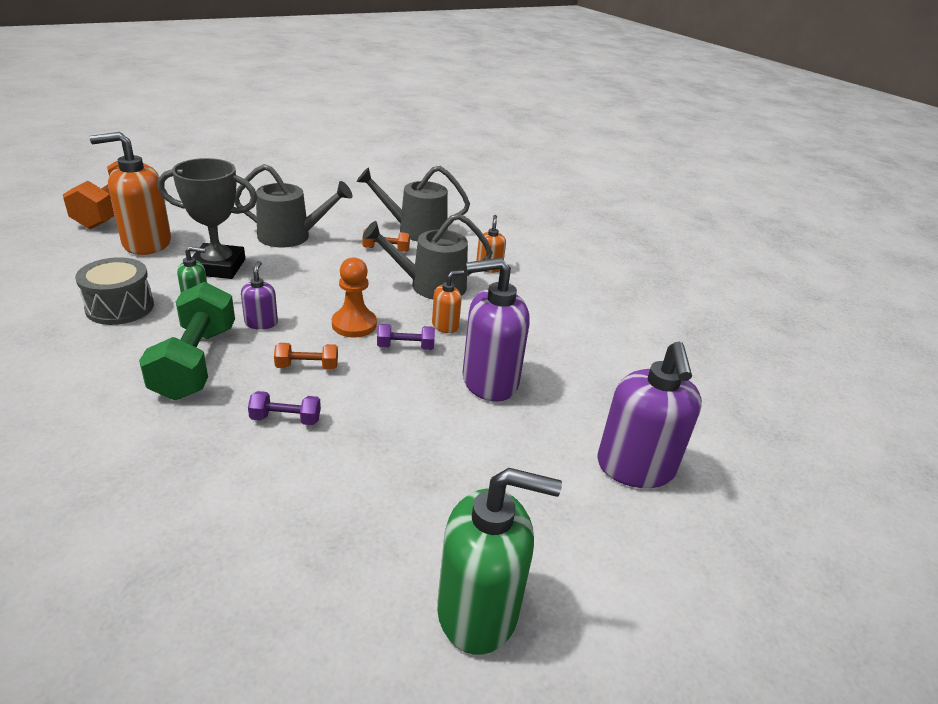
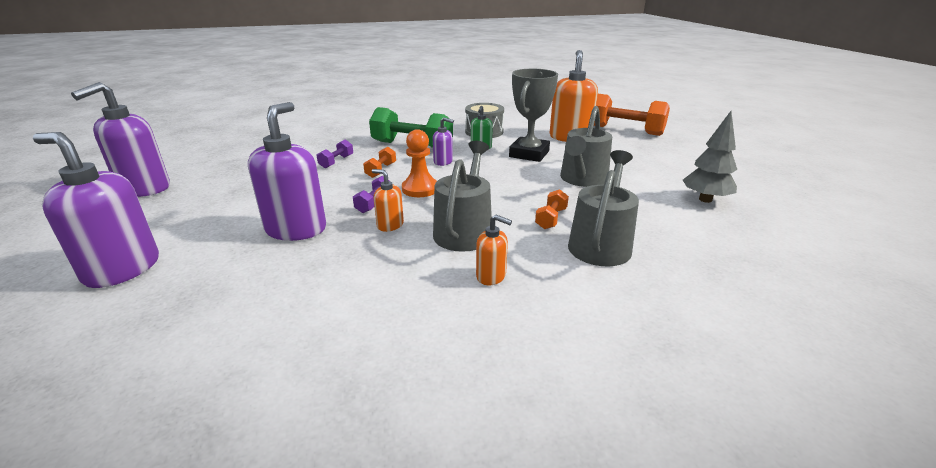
camera: 115 degrees right, 5 degrees down
(316, 190) = (705, 199): none -> grey tree
(445, 325) = (390, 225): orange soap dispenser -> orange soap dispenser turned 135 degrees clockwise
(478, 611) = (144, 188): green soap dispenser -> purple soap dispenser

